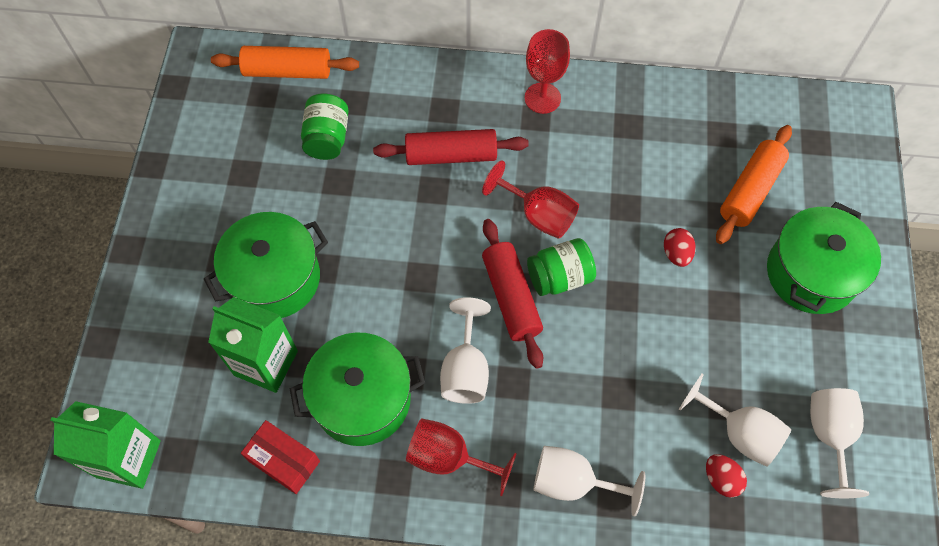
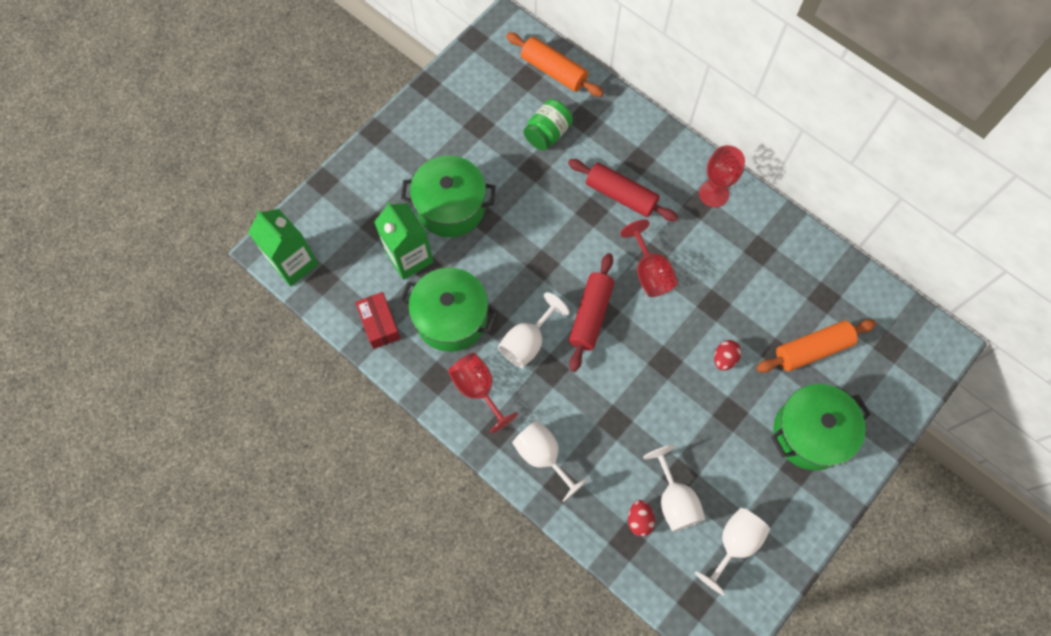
camera: 35 degrees right, 5 degrees up
(559, 277) = (632, 323): green jar -> none

